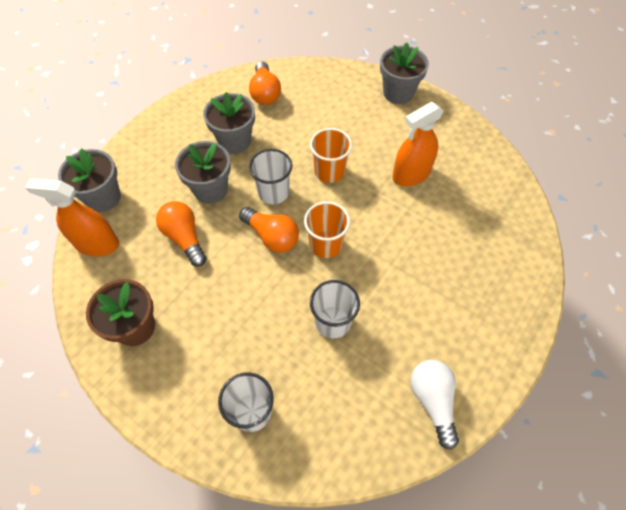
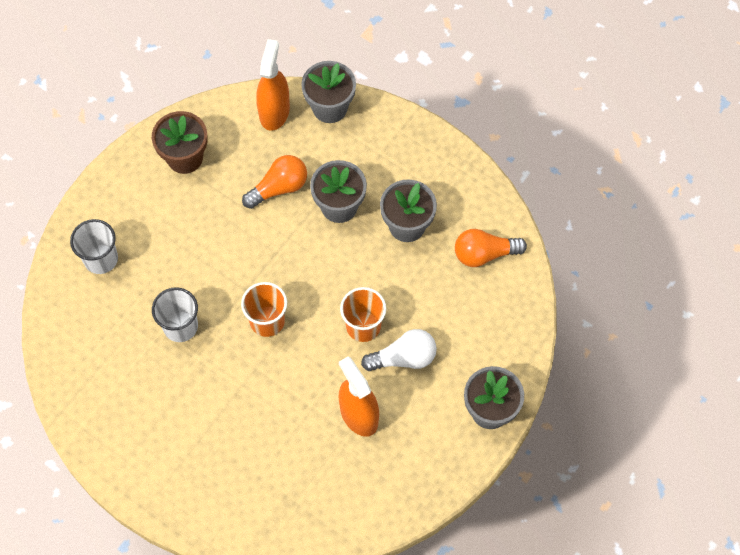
camera: 90 degrees right, 5 degrees up
(272, 236) = (278, 269): orange light bulb -> none
(273, 192) = (334, 268): white cup -> none
(433, 401) = (98, 411): white light bulb -> white light bulb (403, 358)

